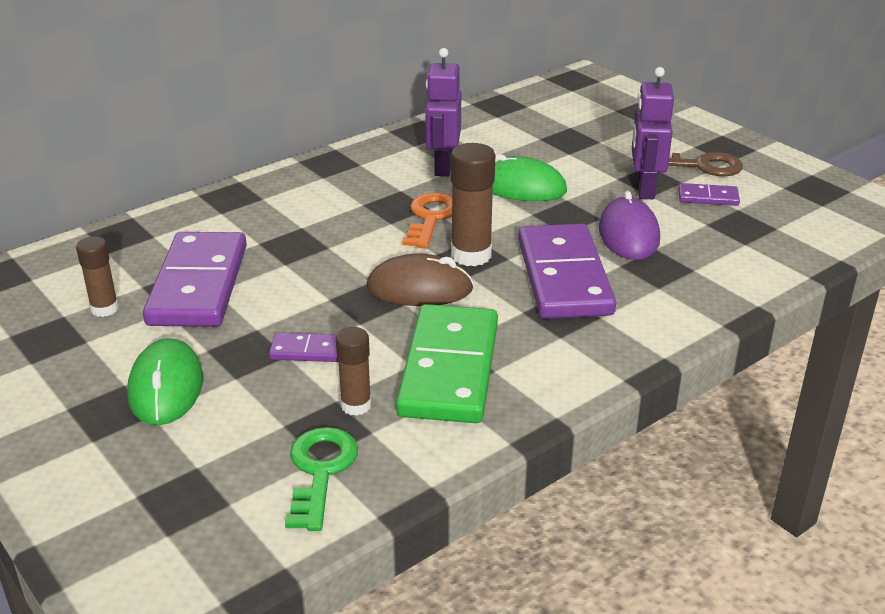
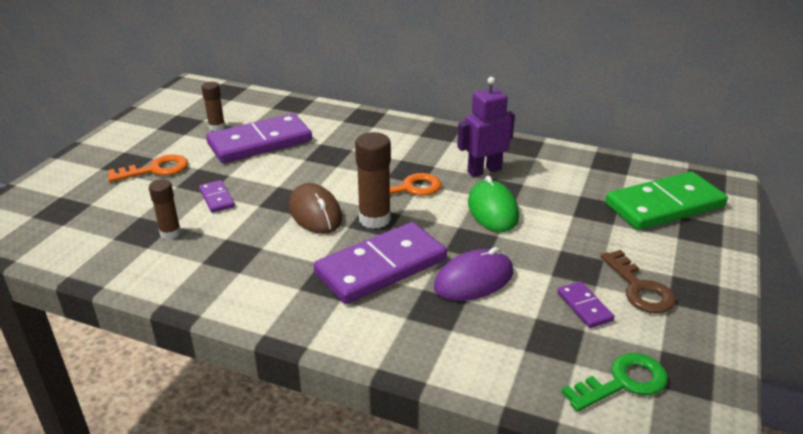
camera: 60 degrees right, 0 degrees up
(166, 387) = (155, 170): green mouse -> orange key
(320, 471) = (101, 243): green key -> green key (623, 382)
(449, 369) = (229, 254): green domino -> green domino (664, 205)
(644, 189) = (558, 268): purple robot -> none

